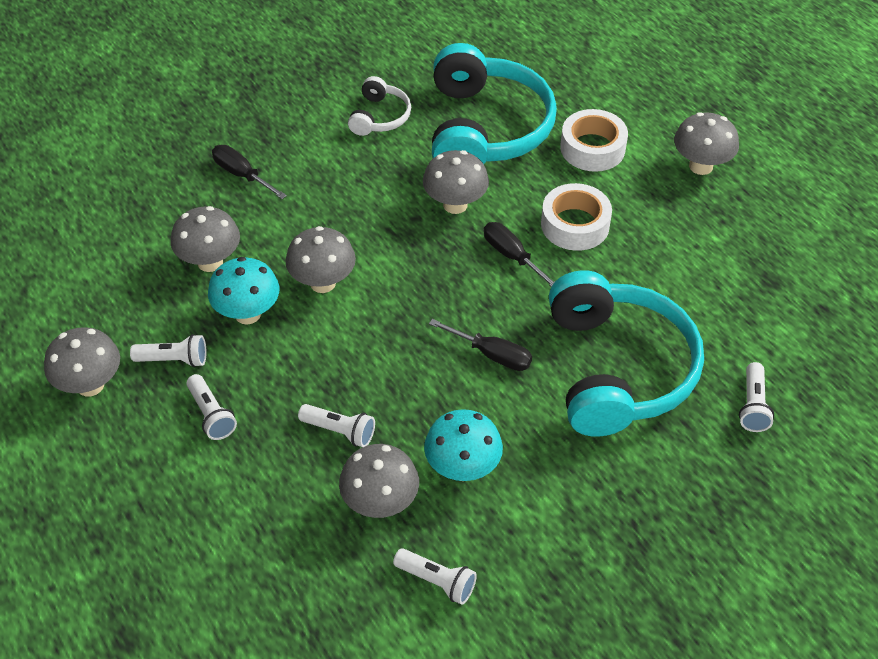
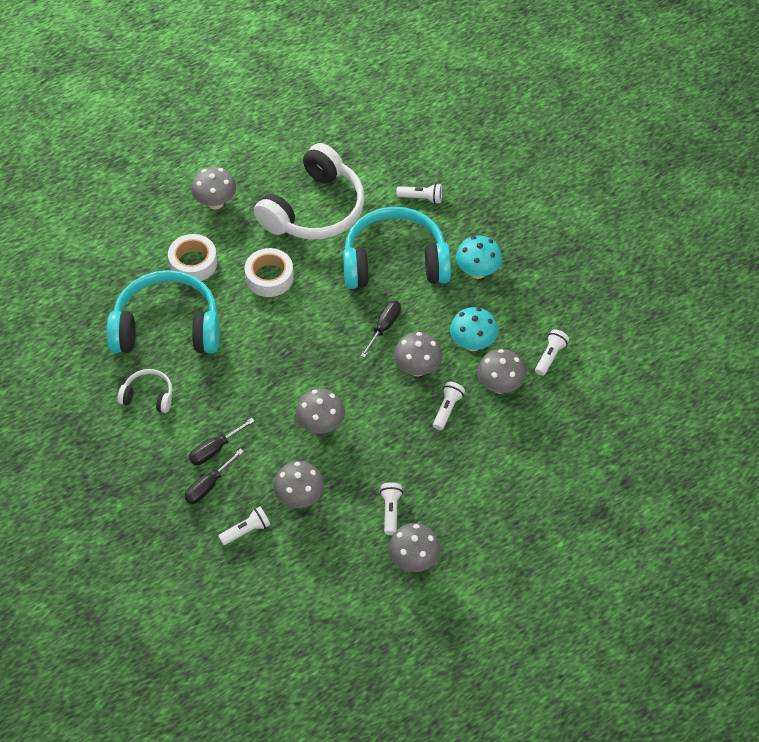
camera: 90 degrees left, 5 degrees up
(211, 415) = (436, 483): white flashlight -> white flashlight (246, 531)
(248, 314) = (349, 469): turquoise mushroom -> turquoise mushroom (477, 272)
(455, 205) = (247, 347): grey mushroom -> grey mushroom (417, 368)
(512, 257) = (298, 314): black screwdriver -> black screwdriver (215, 449)
(706, 273) = (315, 209): none -> white headphones

